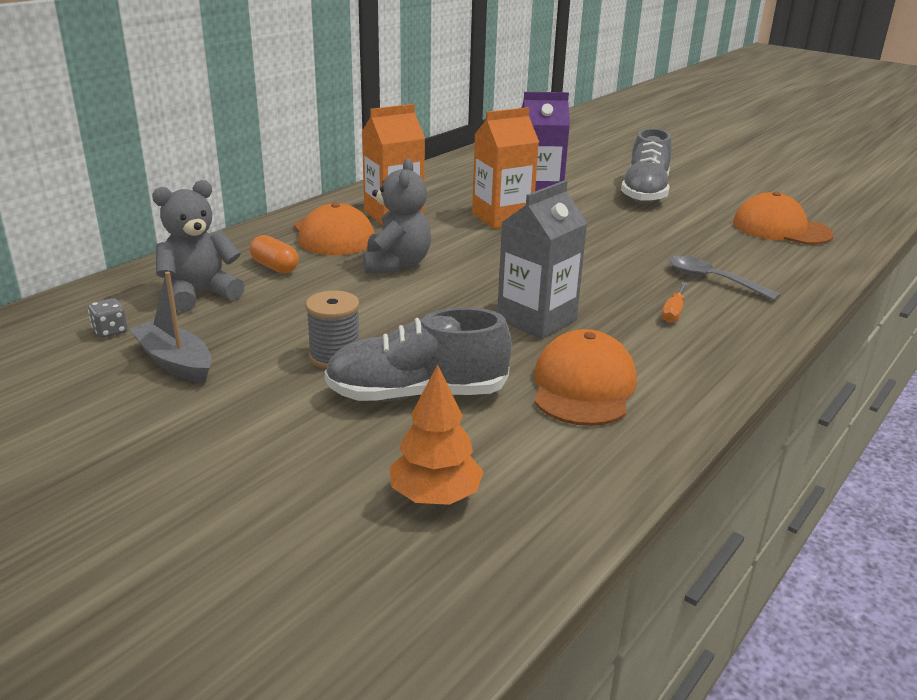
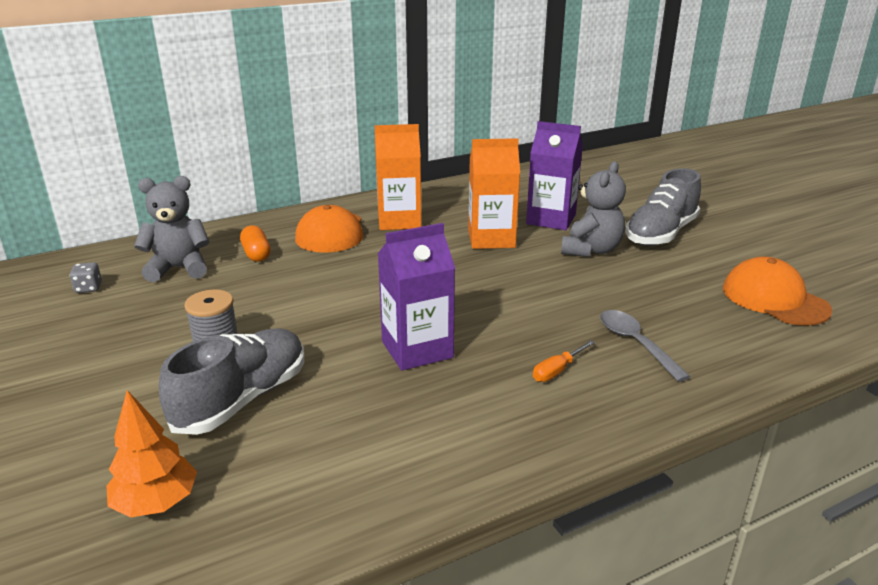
camera: 25 degrees right, 0 degrees up
(175, 362) = (102, 325): grey boat -> none
(396, 264) = (353, 269): grey teddy bear -> grey teddy bear (591, 250)
(417, 394) = (242, 399): grey shoe -> grey shoe turned 105 degrees clockwise
(536, 319) = (417, 349): grey carton -> purple carton
(583, 386) = (389, 429): orange cap -> none

